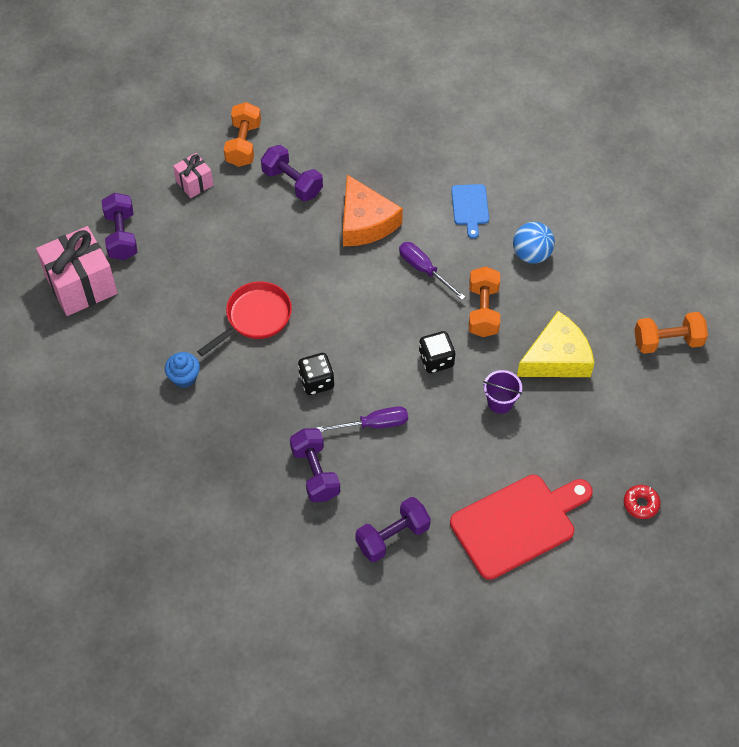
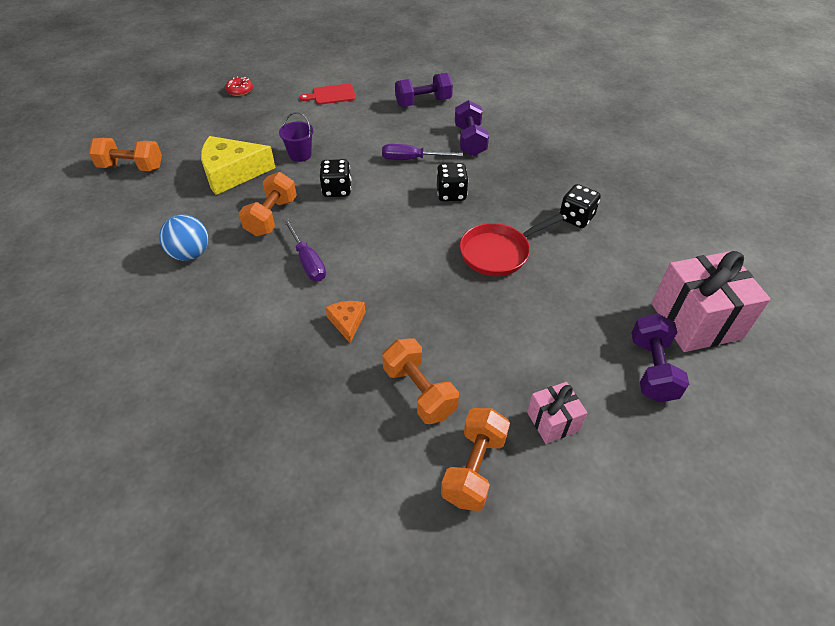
camera: 165 degrees left, 10 degrees down
(184, 378) = (576, 218): blue cupcake -> black dice
(292, 183) = (419, 391): purple dumbbell -> orange dumbbell
(365, 222) = (347, 322): orange cheese -> orange cheese, size x0.49
(470, 207) = (220, 313): blue cutting board -> none
(517, 524) = (331, 95): red cutting board -> red cutting board, size x0.50

